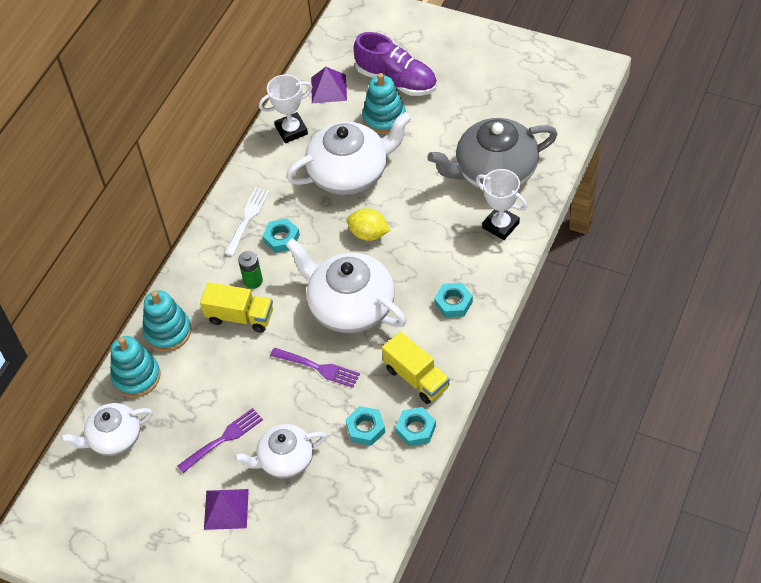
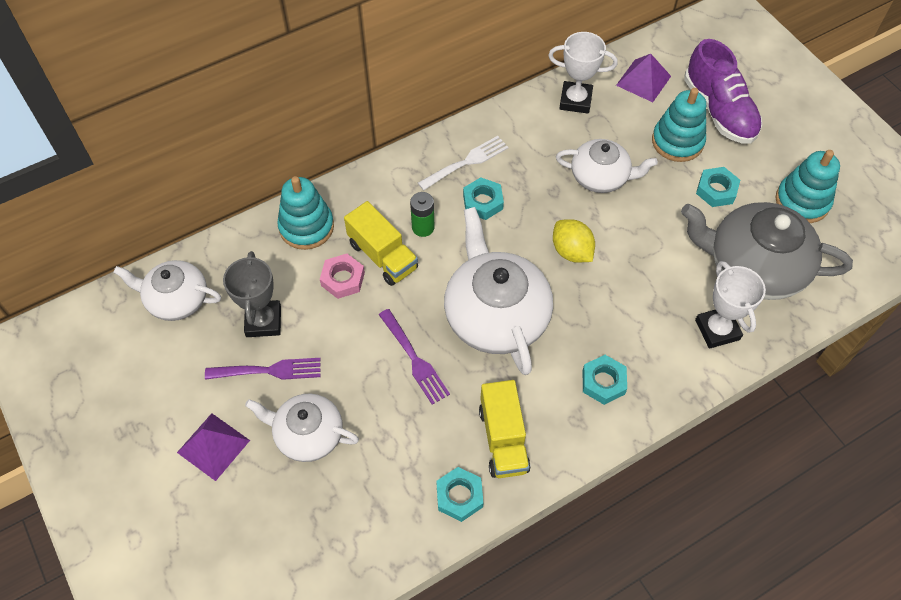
camera: 30 degrees right, 5 degrees up
(136, 377) = (244, 252): turquoise stacking toy -> turquoise stacking toy (802, 201)
(191, 411) = (263, 321): none -> grey trophy
(224, 349) = (343, 279): none -> pink nut
(350, 173) = (600, 177): white teapot -> white teapot, size x0.61
(365, 428) = (410, 458): turquoise nut -> turquoise nut (716, 190)

